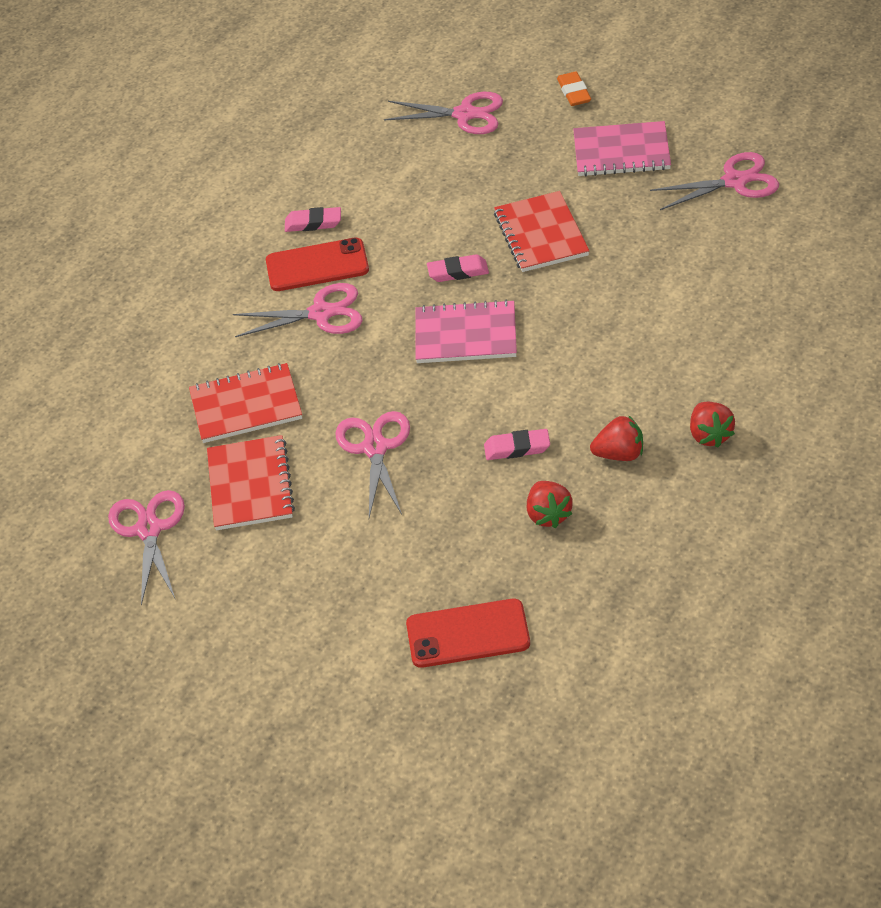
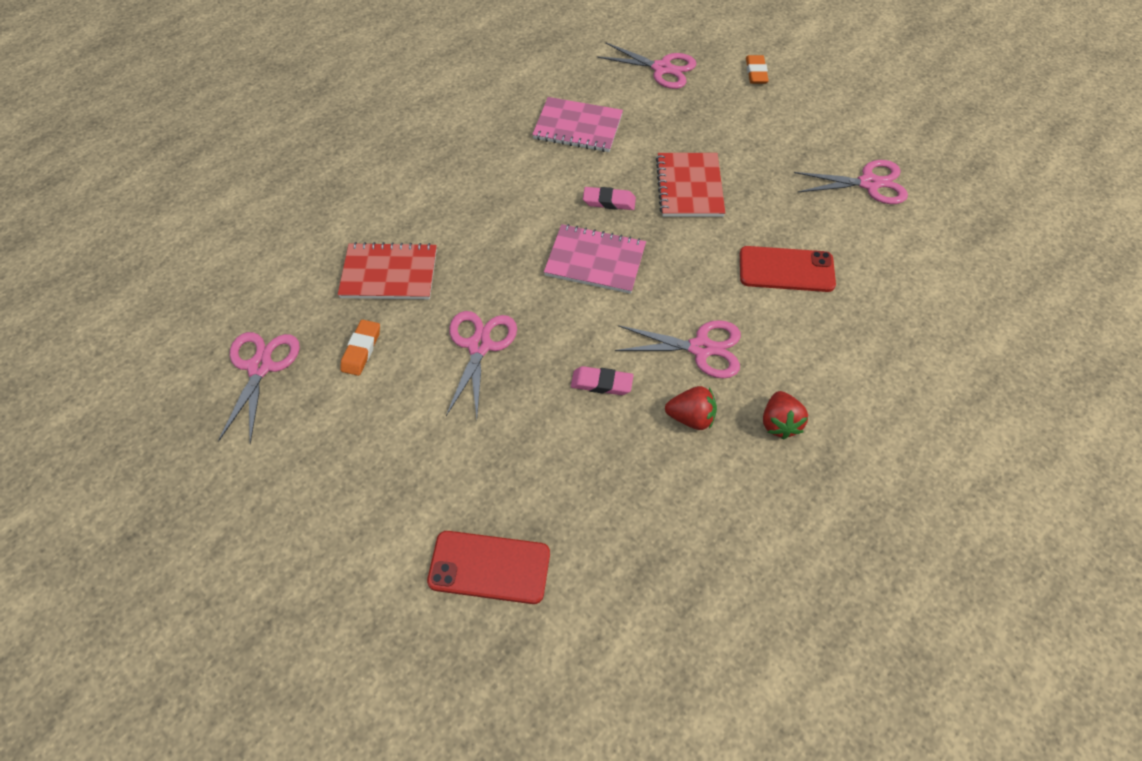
camera: 10 degrees right, 10 degrees up
(250, 485) = (361, 350): red notebook -> orange eraser
(313, 223) = (508, 127): pink eraser -> none
(317, 265) = (497, 164): red phone -> red phone (786, 269)
(321, 313) = (483, 207): pink scissors -> pink scissors (701, 348)
(548, 515) = (606, 461): red strawberry -> none
(621, 152) = (779, 132): pink notebook -> pink notebook (578, 127)

